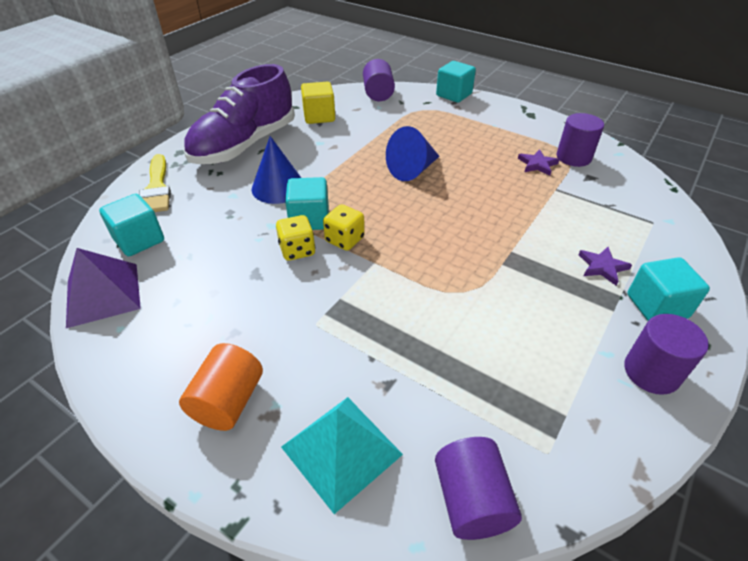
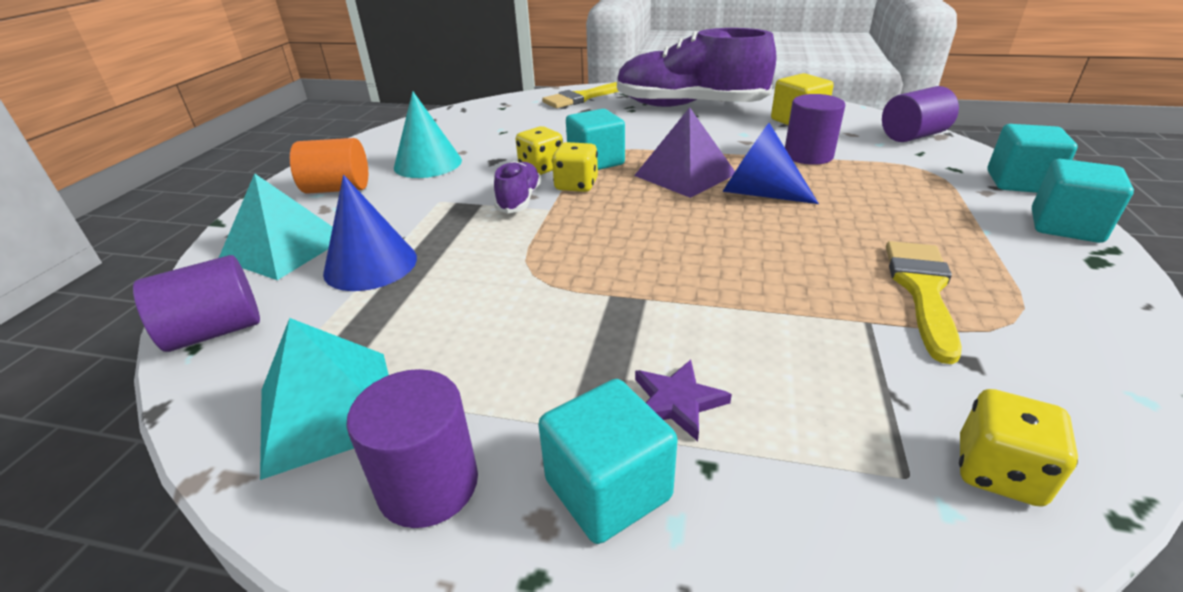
camera: 70 degrees right, 10 degrees down
(103, 294) = (441, 119): purple pyramid -> purple pyramid (685, 174)
(139, 240) = (510, 111): turquoise cube -> turquoise cube (1065, 226)
(223, 321) = (428, 164): none -> turquoise cone
(278, 187) = (635, 136): blue cone -> blue cone (370, 265)
(348, 275) = (519, 200): none -> purple shoe
(537, 164) = (922, 291): purple star -> yellow brush
(573, 157) = (1015, 331): purple cylinder -> purple cylinder (808, 155)
(585, 417) = (328, 409): none -> turquoise pyramid
(652, 201) = (998, 472): none -> yellow dice

